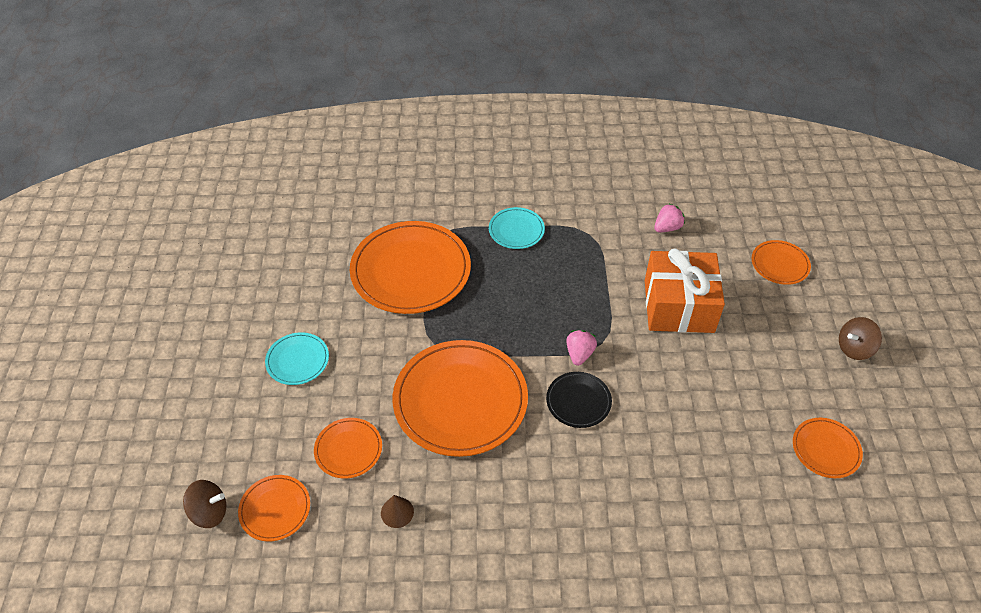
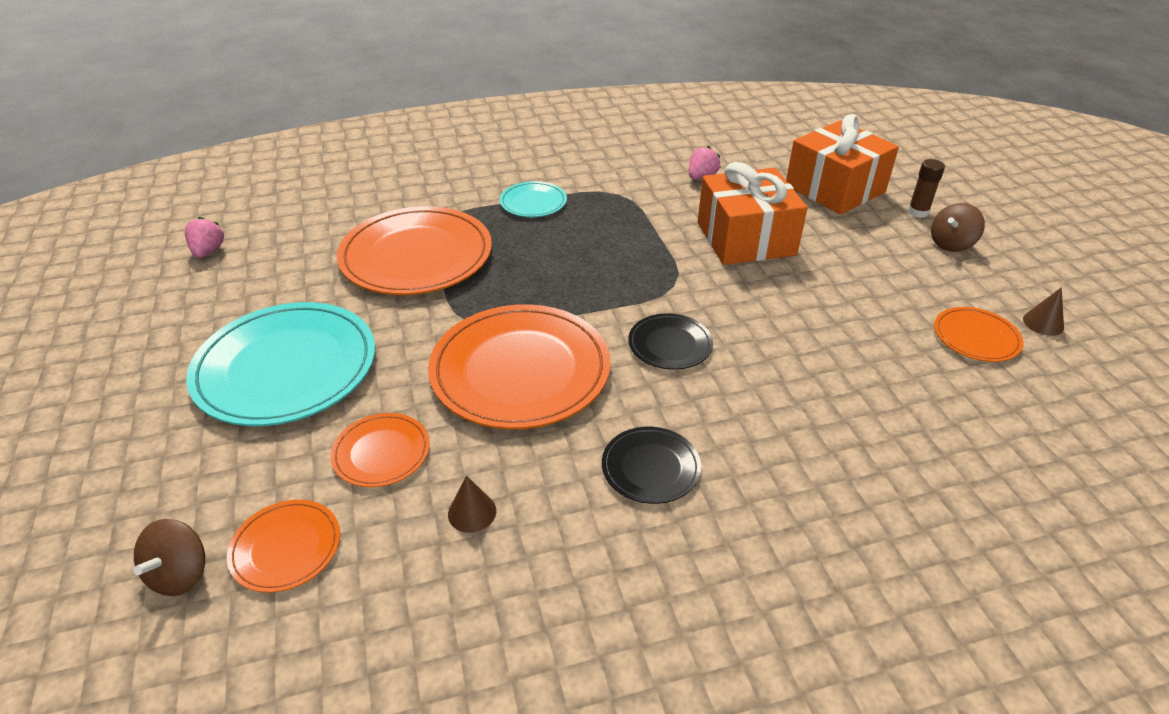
camera: 15 degrees left, 10 degrees down
(209, 512) = (180, 574): brown spinning top -> brown spinning top turned 120 degrees clockwise
(297, 360) = (286, 368): turquoise plate -> turquoise plate, size x2.06
(527, 506) = (650, 467): none -> black plate
(579, 354) = (652, 299): pink strawberry -> pink strawberry (208, 251)
(780, 264) = (835, 189): orange plate -> orange gift
(842, 306) = (918, 212): none -> brown glue stick
(890, 448) = (1043, 323): none -> brown cone

